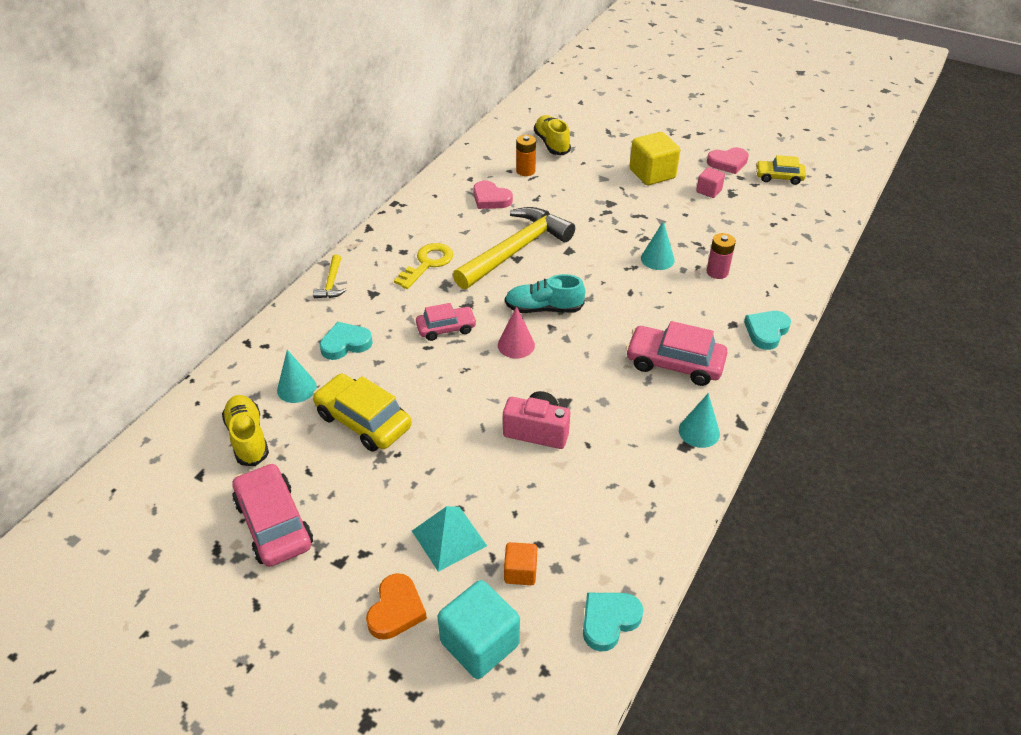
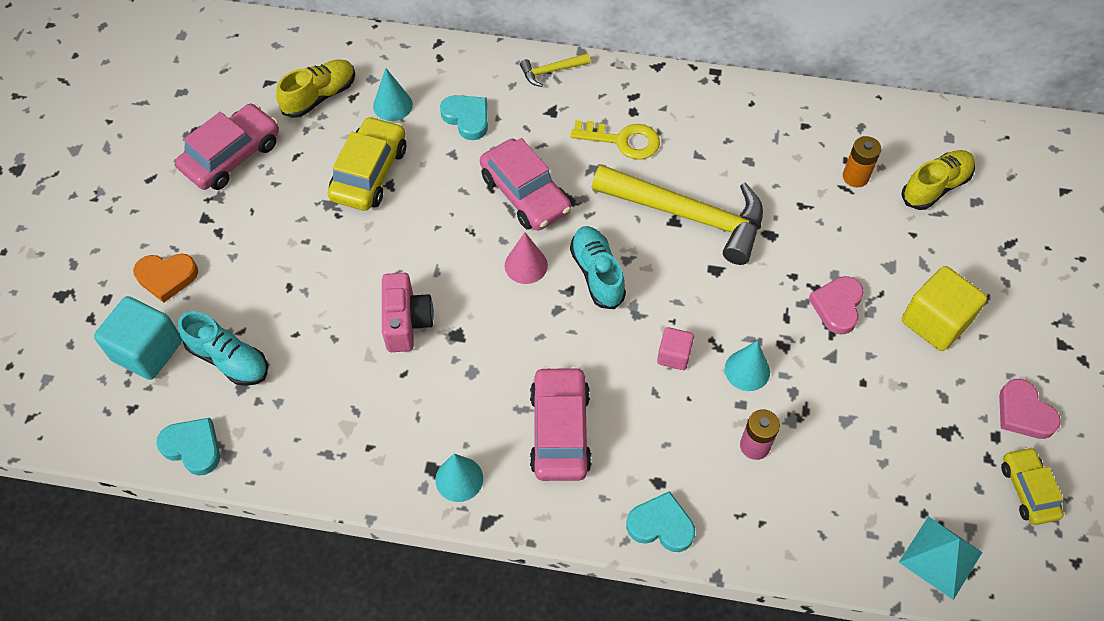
camera: 70 degrees right, 15 degrees up
(446, 328) = (525, 194): pink car -> pink car, size x1.58
(449, 538) = (251, 290): turquoise pyramid -> turquoise pyramid (940, 557)
(491, 199) = (775, 159): pink heart -> pink heart (837, 306)
(520, 572) = (229, 359): orange cube -> turquoise shoe
(709, 191) = (935, 401): pink cube -> pink cube (674, 355)

